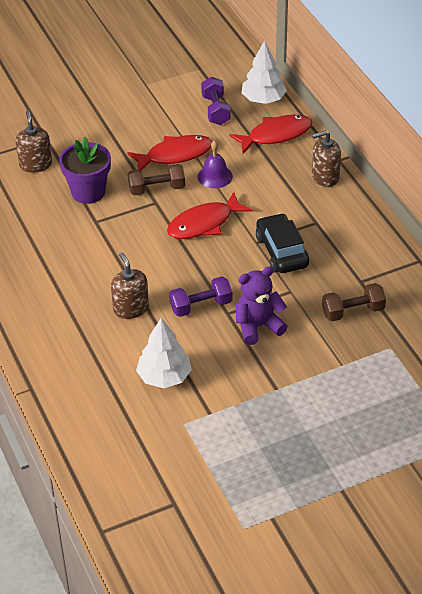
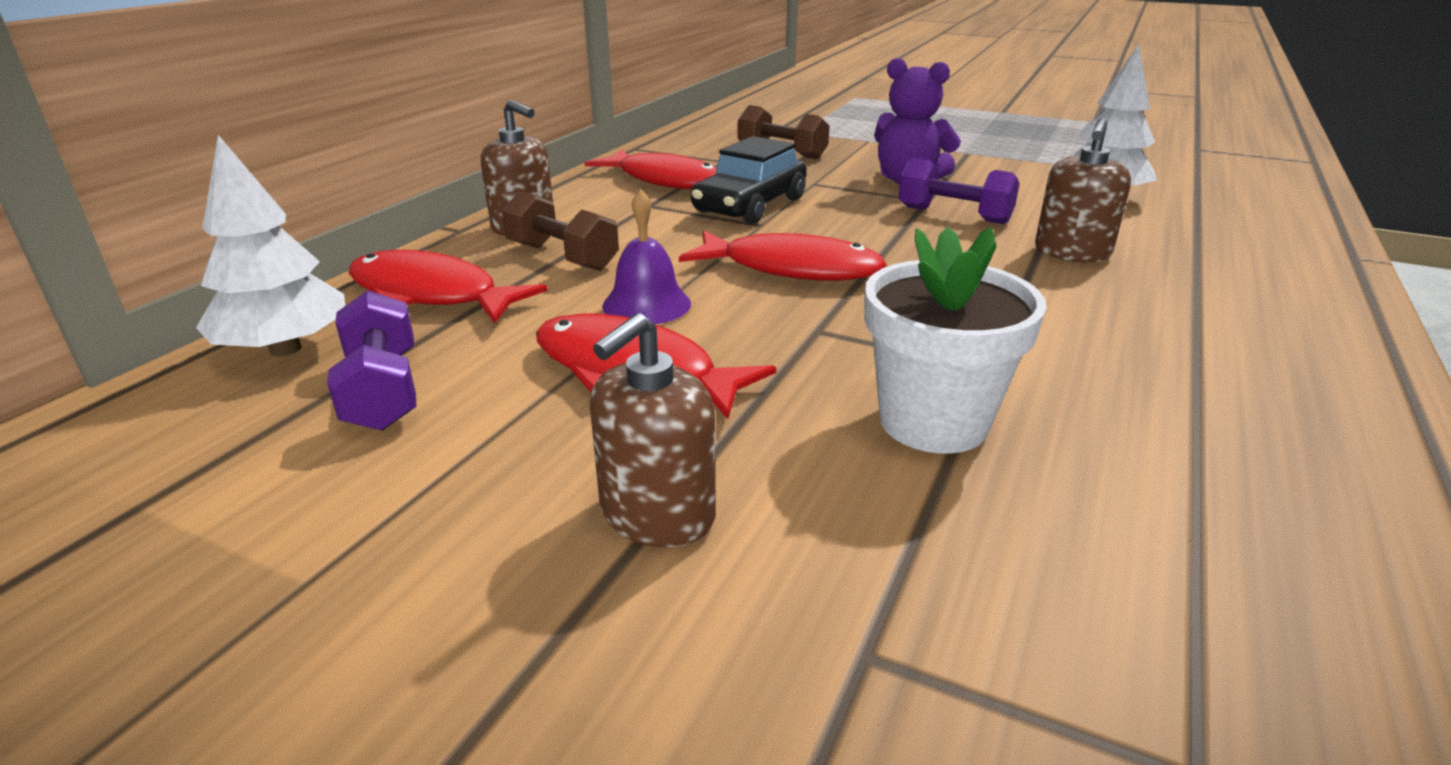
camera: 130 degrees left, 15 degrees down
(35, 164) = (1005, 587): brown soap dispenser -> brown soap dispenser (657, 514)
(88, 192) = (933, 422): purple flower pot -> white flower pot
(157, 189) = (778, 344): brown dumbbell -> brown dumbbell (562, 257)
(215, 110) = (383, 391): purple dumbbell -> purple dumbbell turned 60 degrees counterclockwise
(346, 244) = (665, 180): none -> red fish

